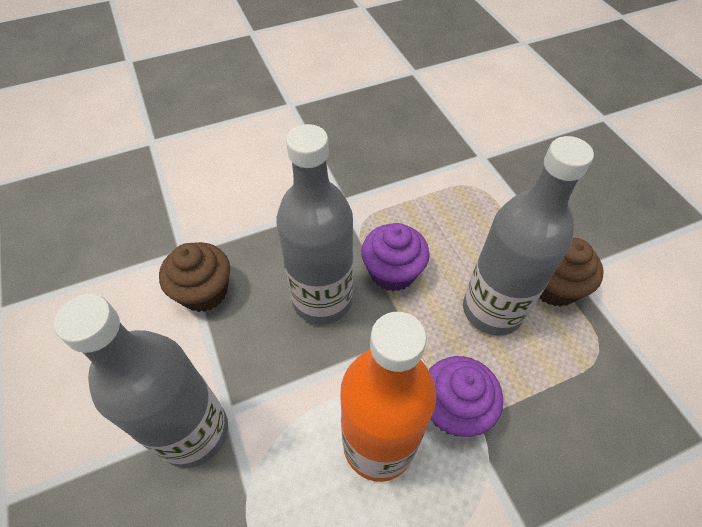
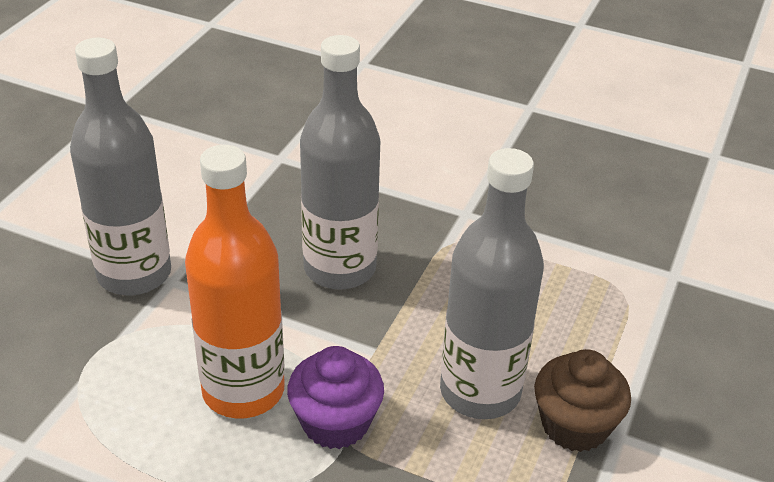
camera: 45 degrees right, 15 degrees down
(204, 291) = (258, 195): brown cupcake -> none
(392, 272) = (430, 295): purple cupcake -> none

